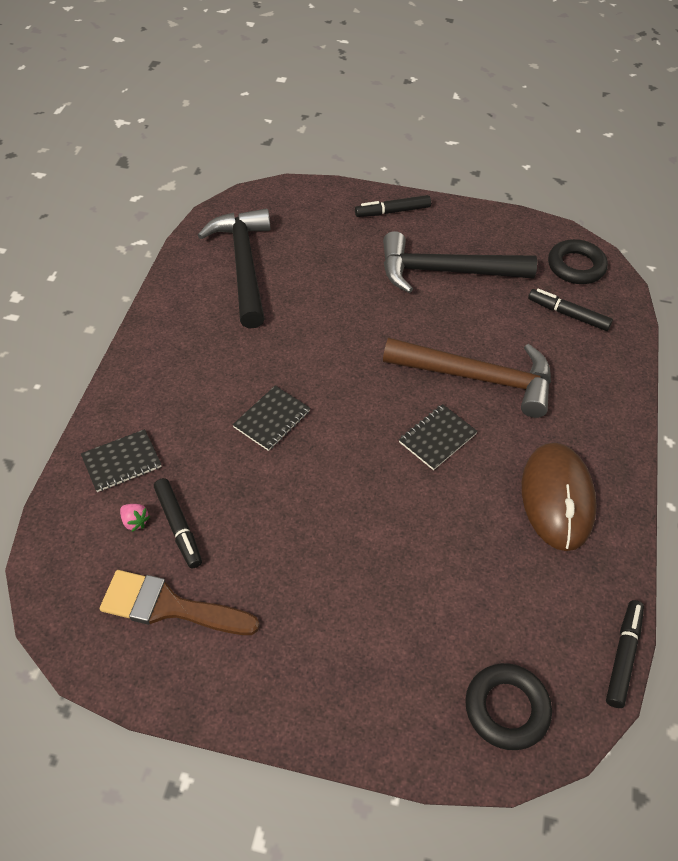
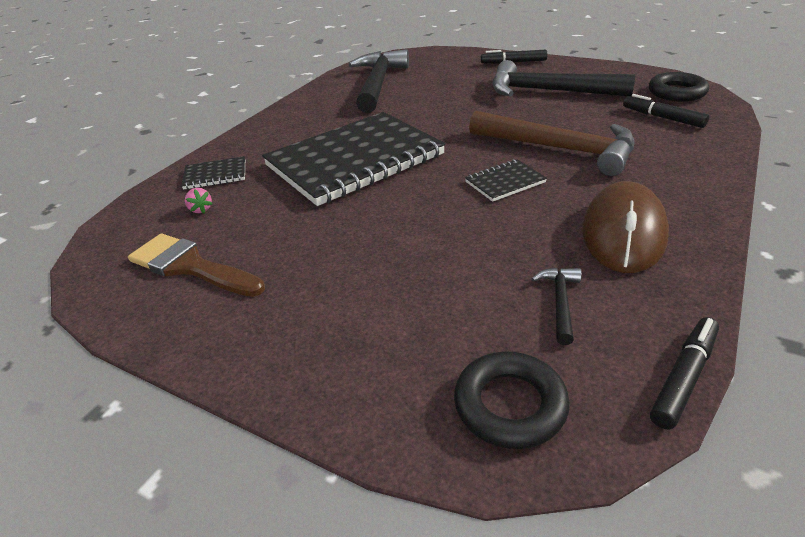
camera: 20 degrees right, 15 degrees down
(178, 526) = (234, 216): black marker -> none
(272, 419) = (355, 160): black notebook -> black notebook, size x2.49
(521, 594) = (560, 302): none -> black hammer

